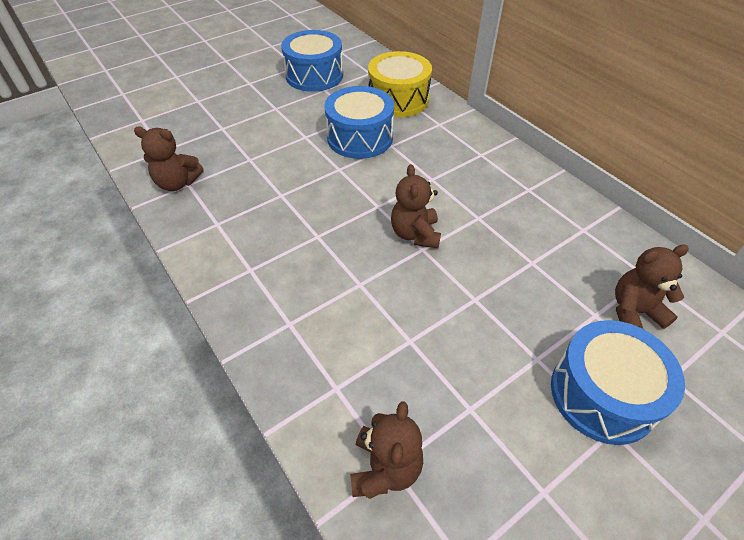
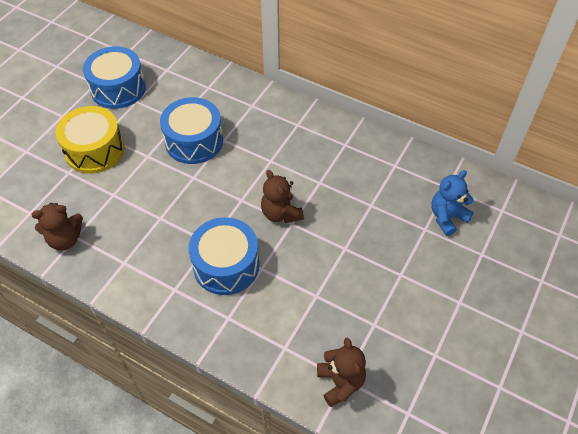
camera: 25 degrees left, 5 degrees up
(398, 99) = (206, 91): yellow drum -> yellow drum (95, 150)
(602, 394) = (447, 281): blue drum -> blue drum (226, 265)
(634, 312) = (447, 217): brown teddy bear -> blue teddy bear

